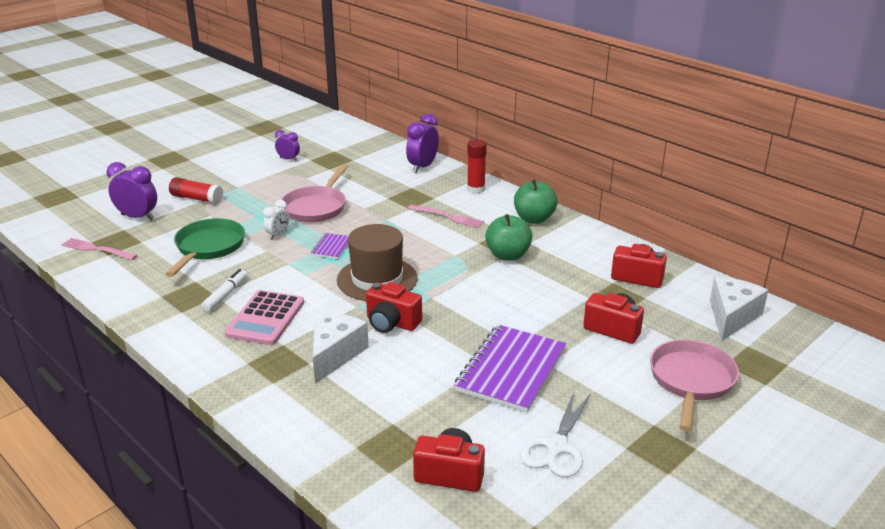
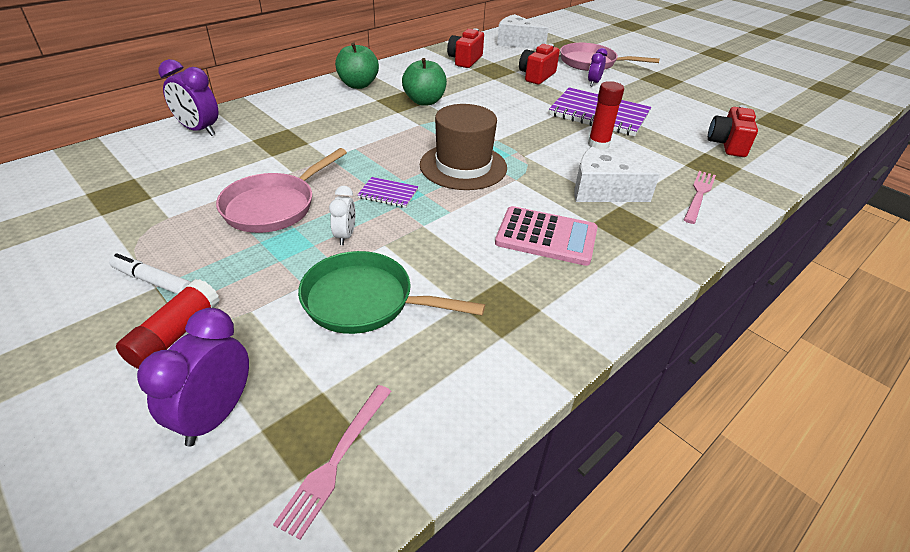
camera: 90 degrees left, 10 degrees up
(225, 295) = (497, 272): white marker -> white marker (153, 281)
(278, 235) = (345, 236): white clock -> white clock turned 60 degrees clockwise
(288, 159) = (81, 236): purple clock -> purple clock (593, 83)
(316, 207) = (274, 206): pink pan -> pink pan turned 105 degrees clockwise
(391, 323) = (543, 160): red camera -> none
(448, 217) = (338, 123): pink fork -> pink fork (699, 195)
(476, 189) = (279, 105): red glue stick -> red glue stick (598, 144)
(557, 447) = (678, 107): white scissors -> none

